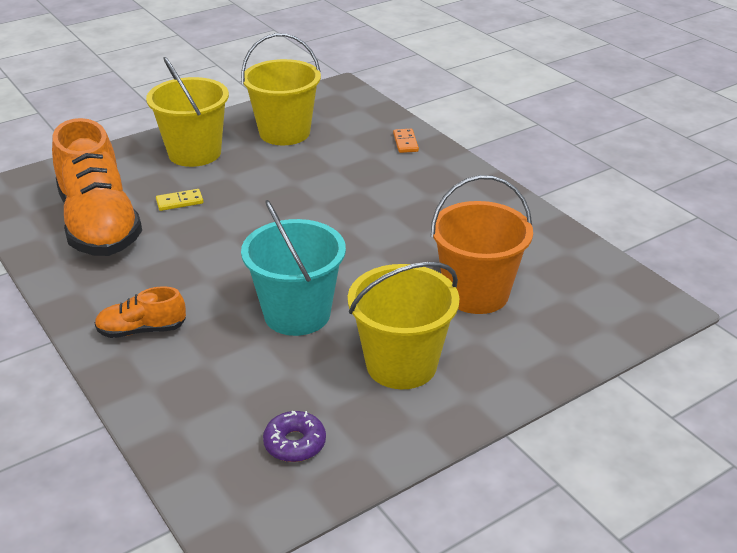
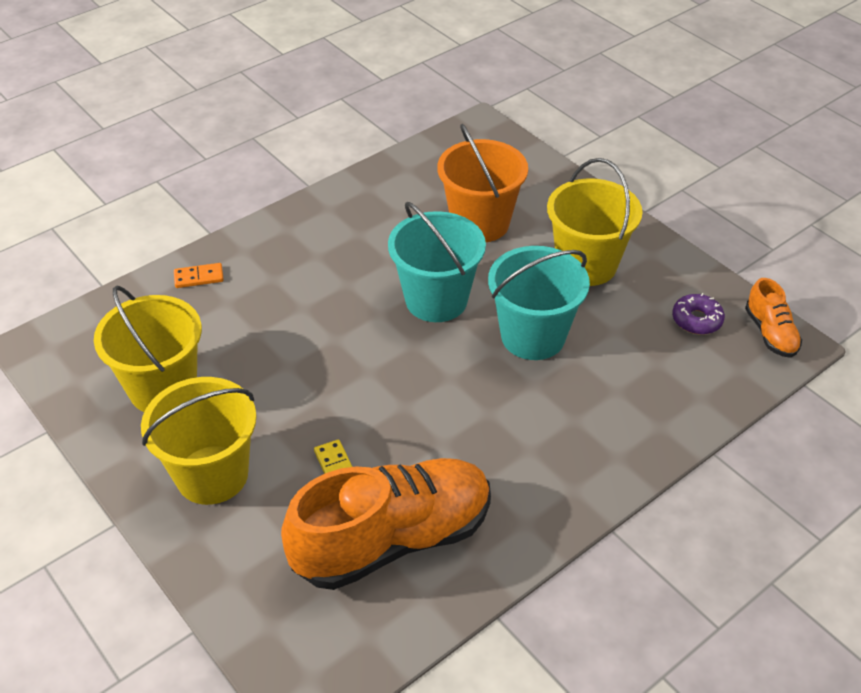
camera: 95 degrees left, 10 degrees up
(142, 330) = (583, 450): orange shoe -> orange shoe (770, 333)
(359, 258) = (436, 300): none -> turquoise bucket

